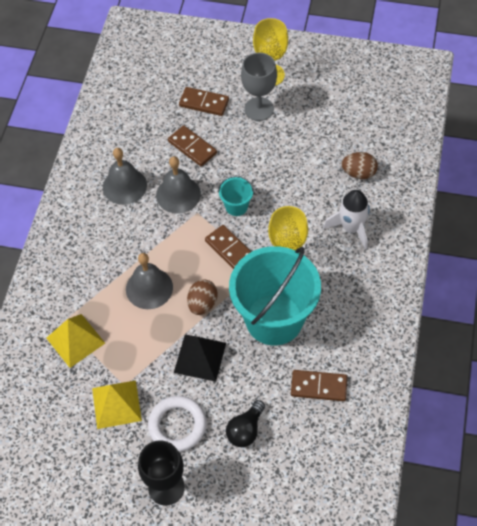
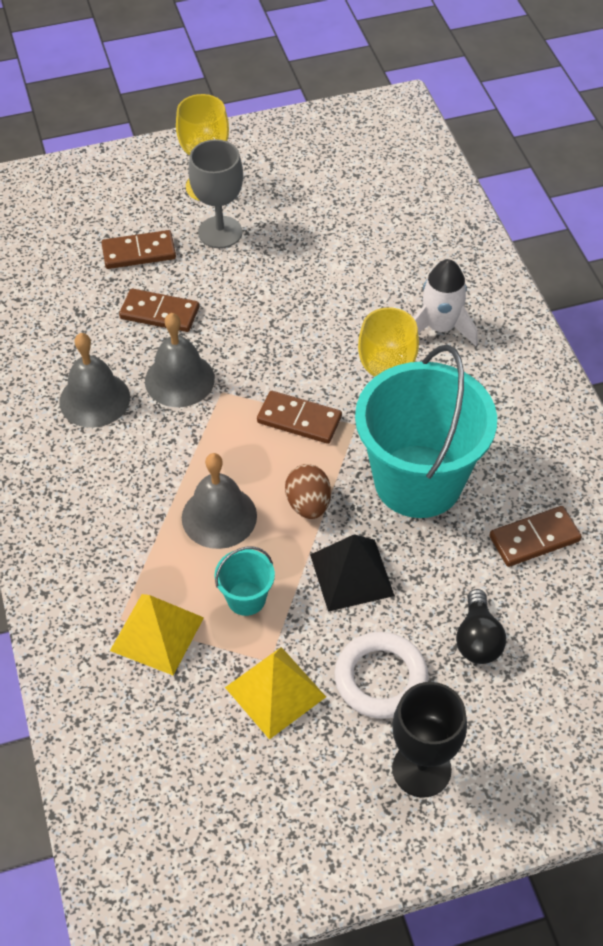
camera: 30 degrees left, 5 degrees down
(236, 206) = (271, 362): turquoise bucket -> turquoise bucket (246, 598)
(358, 173) = (404, 259): brown egg -> none

